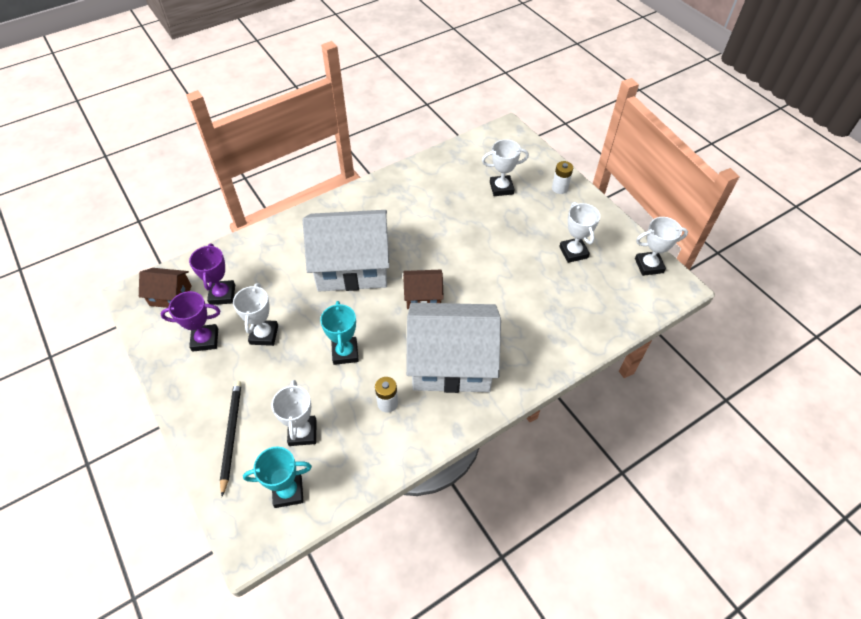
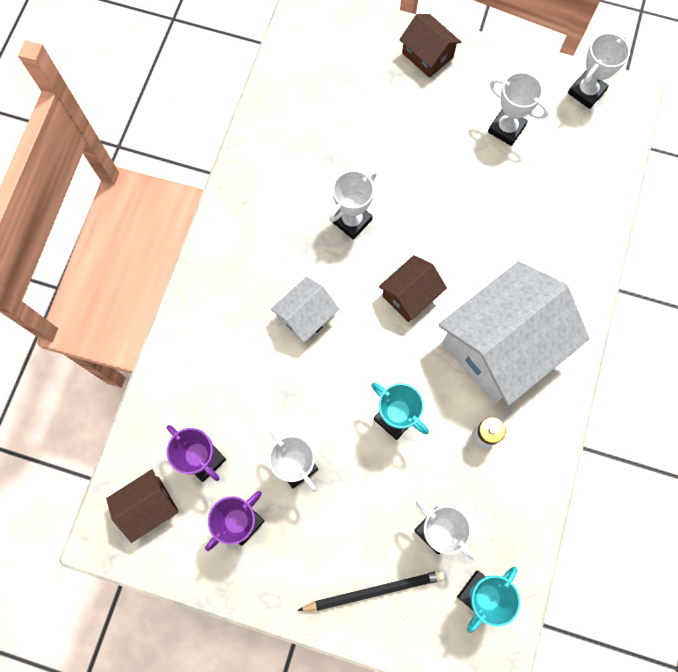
camera: 40 degrees left, 20 degrees up
(231, 435) = (374, 590): black pencil -> black pencil turned 120 degrees clockwise
(352, 266) = (306, 316): white house -> white house, size x0.48
(501, 188) = (368, 99): white trophy -> white trophy (352, 221)
(559, 188) = (427, 55): white battery -> brown house

